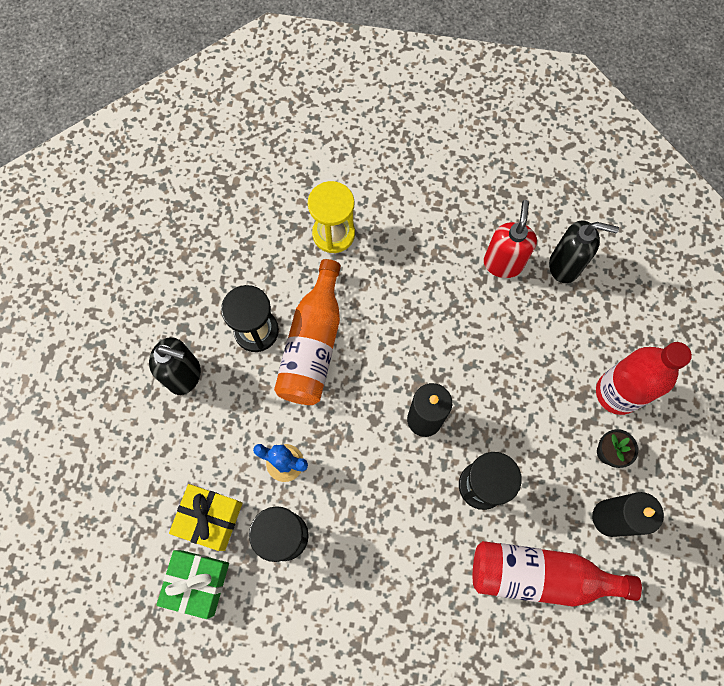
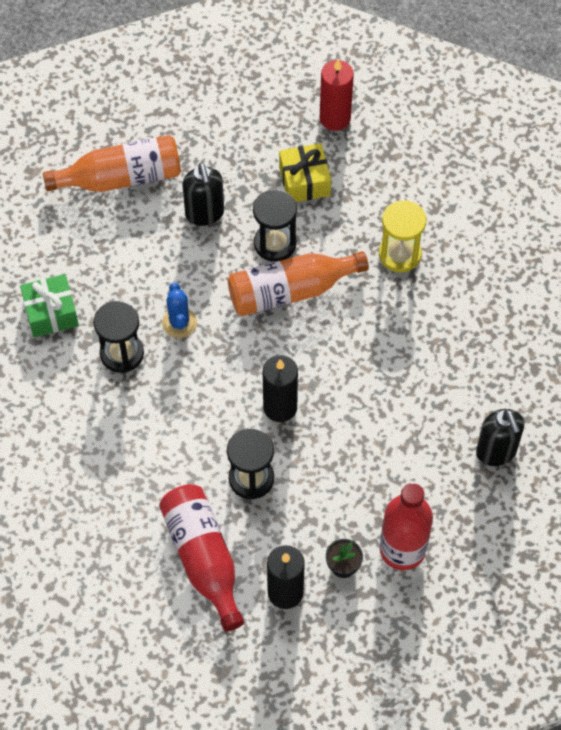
camera: 60 degrees right, 10 degrees down
(94, 431) = (121, 178): none -> orange bottle
(163, 209) = (335, 118): none -> red candle
(210, 518) = (104, 294): yellow gift -> yellow gift (304, 181)
(503, 263) = (463, 400): red soap dispenser -> none

